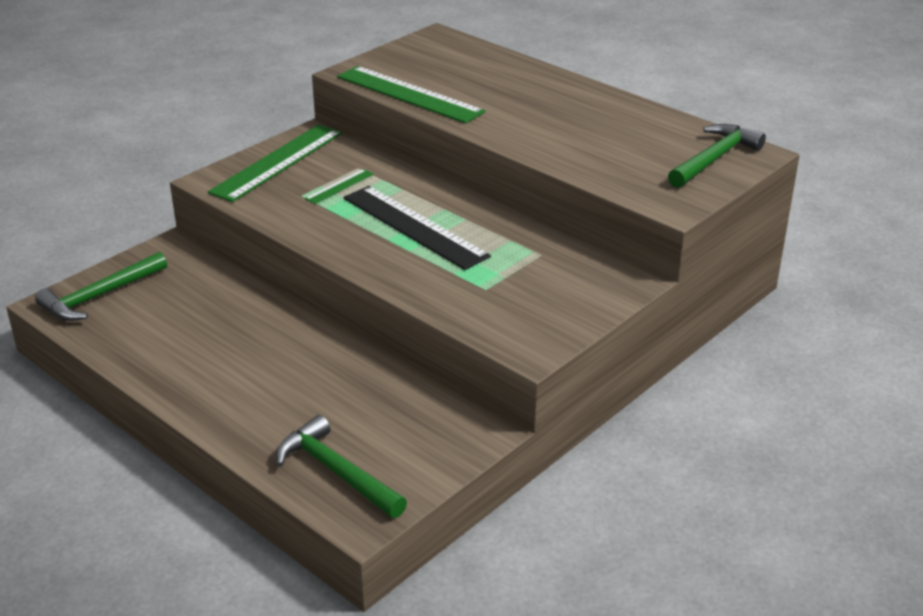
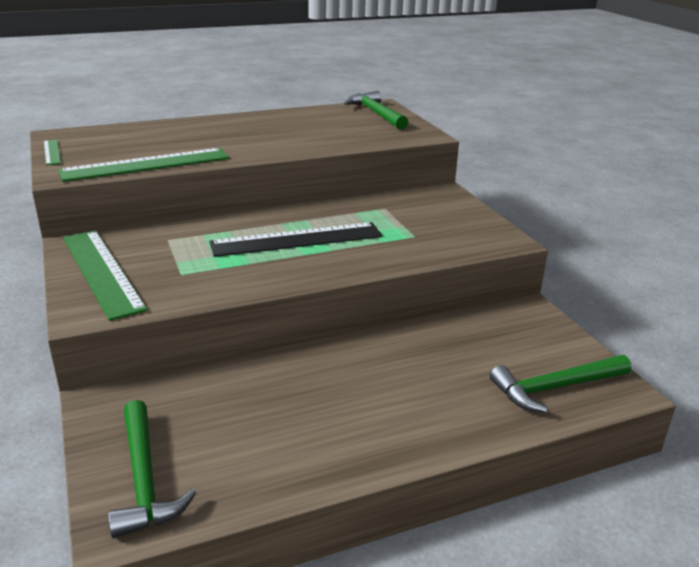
camera: 65 degrees left, 5 degrees down
(339, 186) = (190, 254): green ruler -> green ruler (52, 152)

